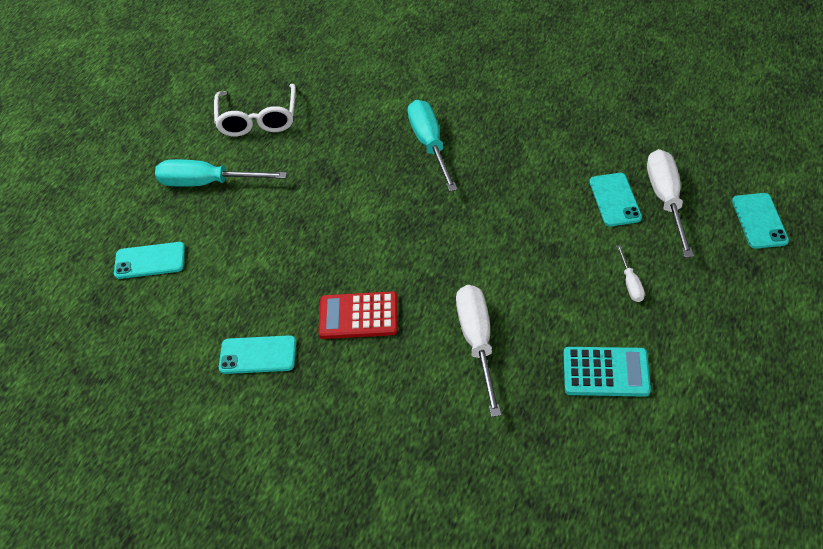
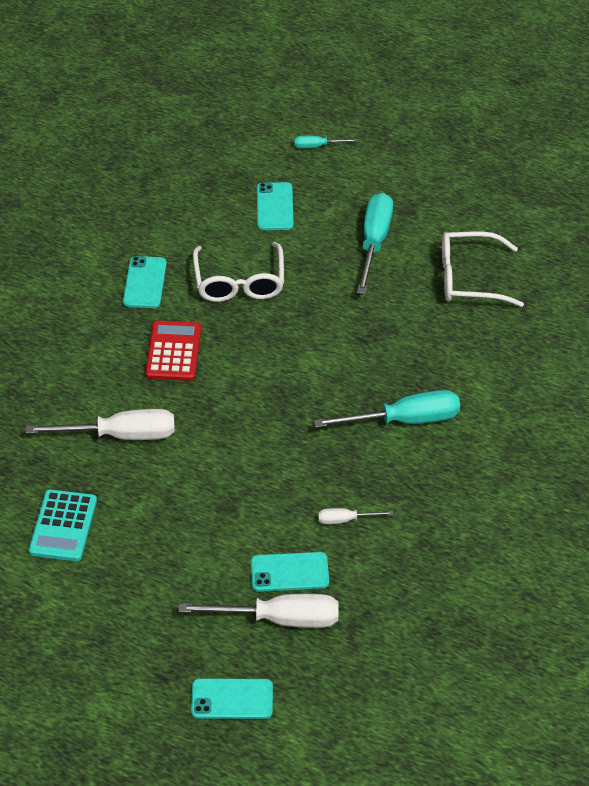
camera: 90 degrees right, 0 degrees up
(62, 237) = (317, 146): none -> turquoise screwdriver
(259, 276) = (239, 282): none -> white glasses
(630, 283) = (167, 565): white screwdriver -> white screwdriver (346, 520)

